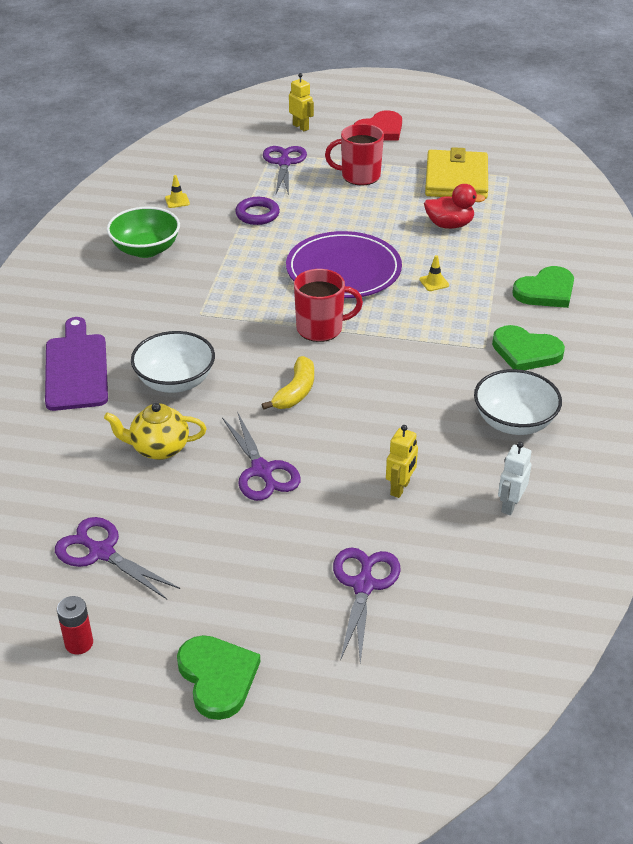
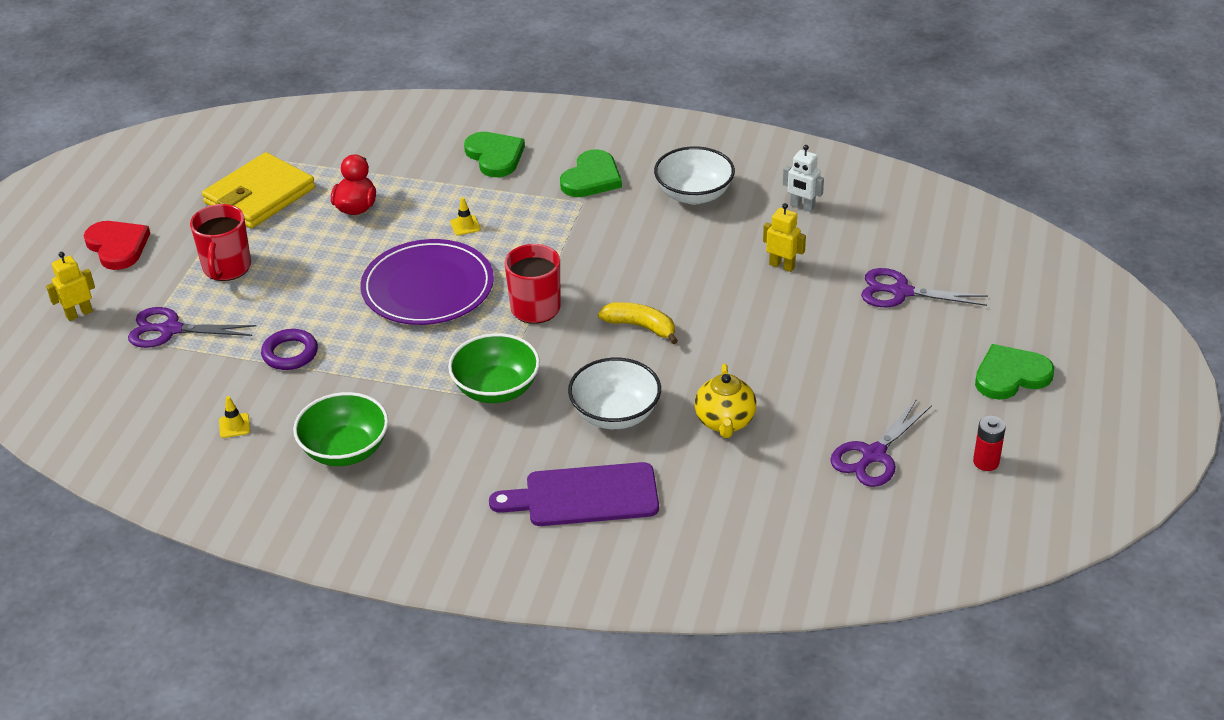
camera: 85 degrees left, 0 degrees up
(212, 314) = (496, 389): none -> green bowl
(262, 471) = (759, 350): purple scissors -> none
(456, 179) = (259, 195): yellow wallet -> yellow wallet turned 60 degrees counterclockwise

